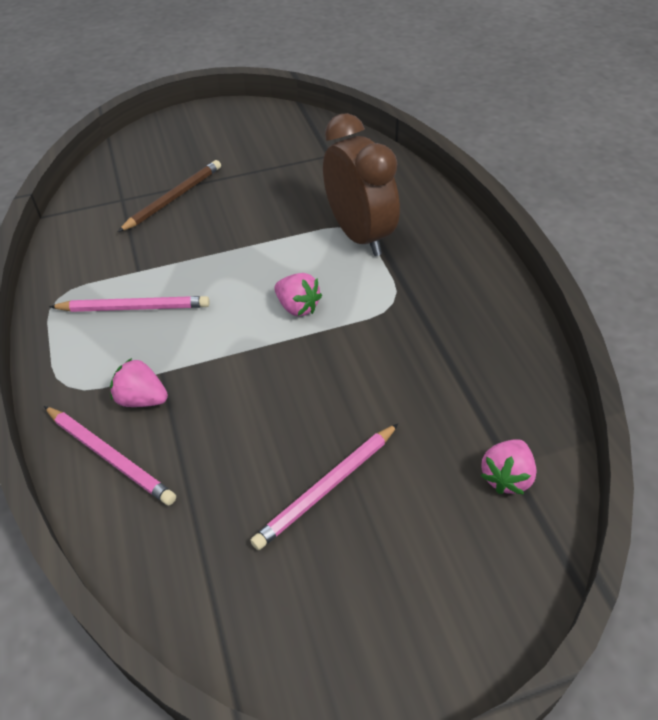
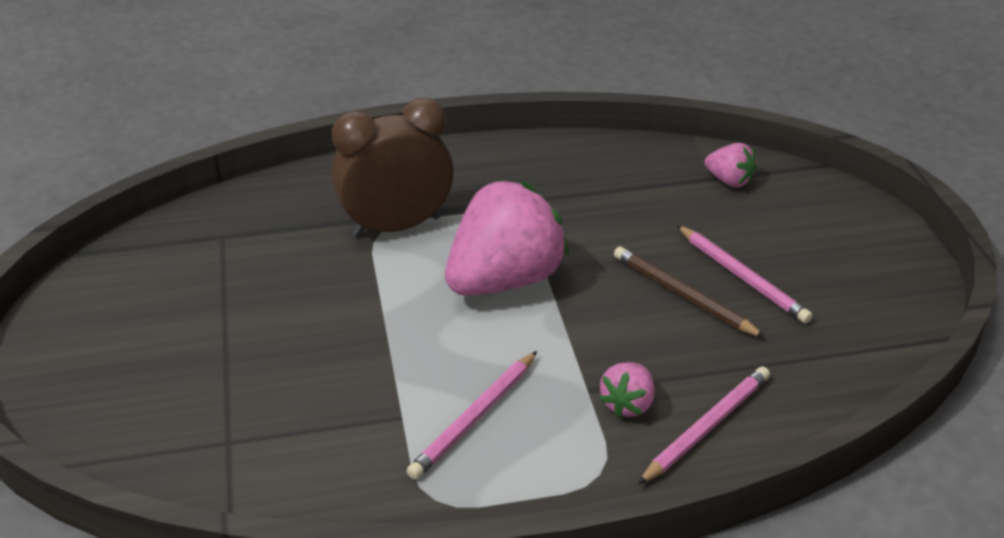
camera: 85 degrees left, 10 degrees down
(134, 308) = (474, 417): pink pencil -> pink pencil turned 150 degrees counterclockwise
(173, 198) = (252, 384): brown pencil -> brown pencil (683, 295)
(298, 307) = (504, 280): pink strawberry -> pink strawberry, size x2.22

